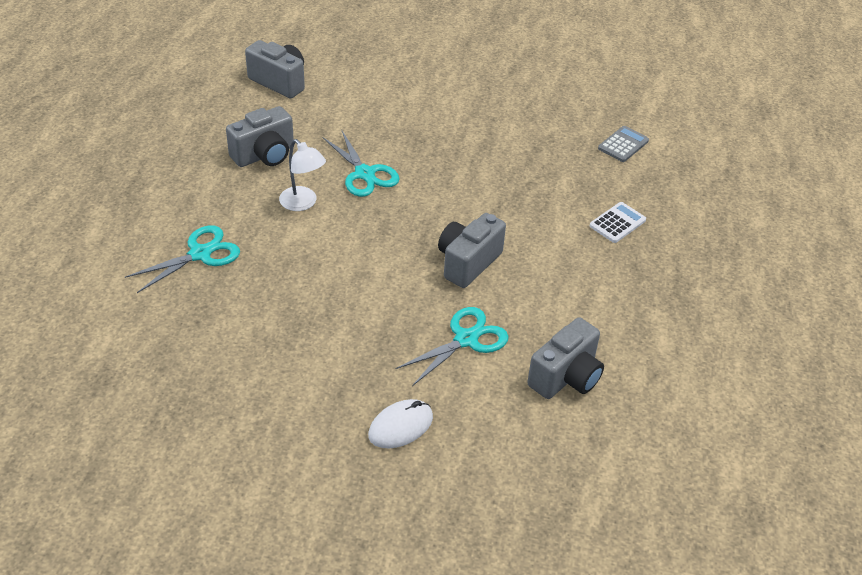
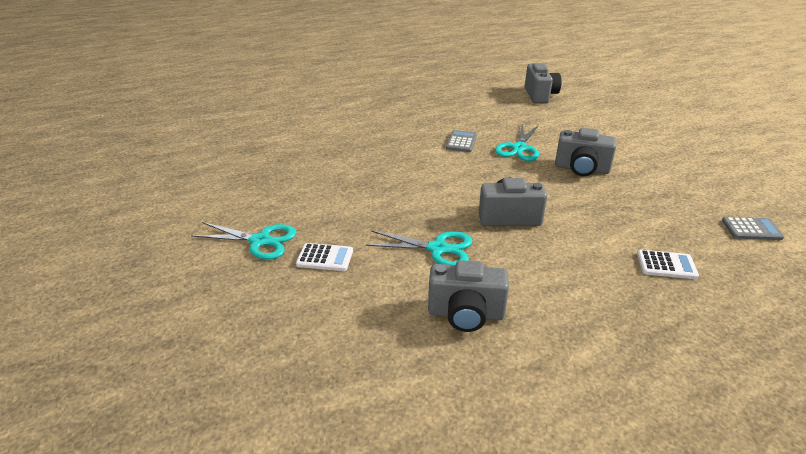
camera: 55 degrees right, 10 degrees down
(200, 254) = (376, 133): turquoise scissors -> turquoise scissors (260, 241)
(264, 155) = (478, 116): grey camera -> grey camera (581, 169)
(303, 203) = (461, 142): white lamp -> grey calculator
(400, 426) = (325, 258): white mouse -> white calculator

